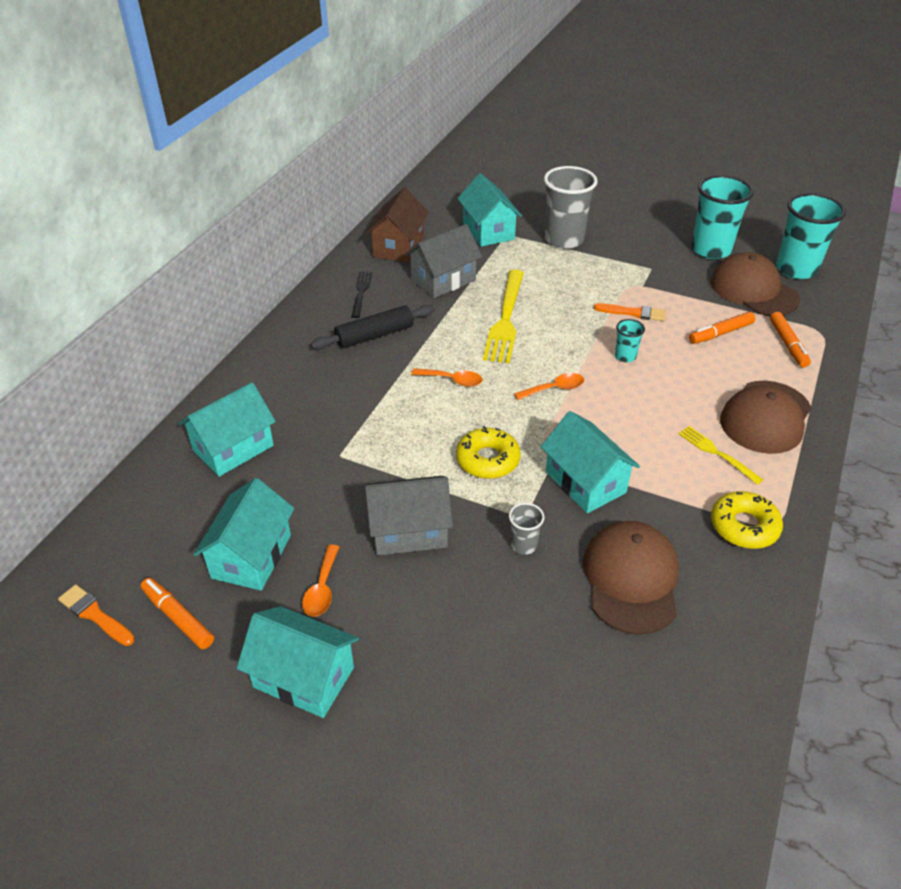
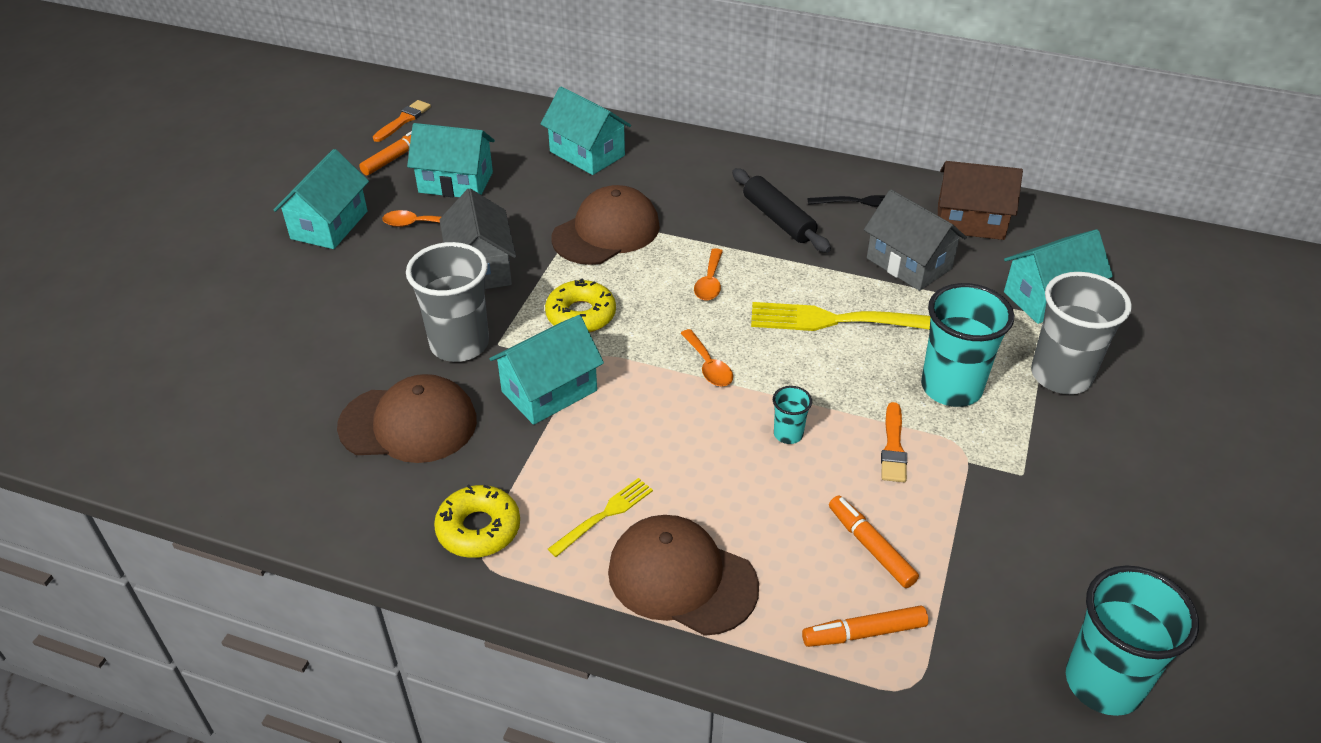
camera: 85 degrees right, 0 degrees up
(523, 545) = (459, 344): grey cup -> grey cup, size x2.15
(711, 250) = (1115, 558): turquoise cup -> turquoise cup (951, 387)
(753, 290) = (1008, 606): brown cap -> brown cap (606, 232)

